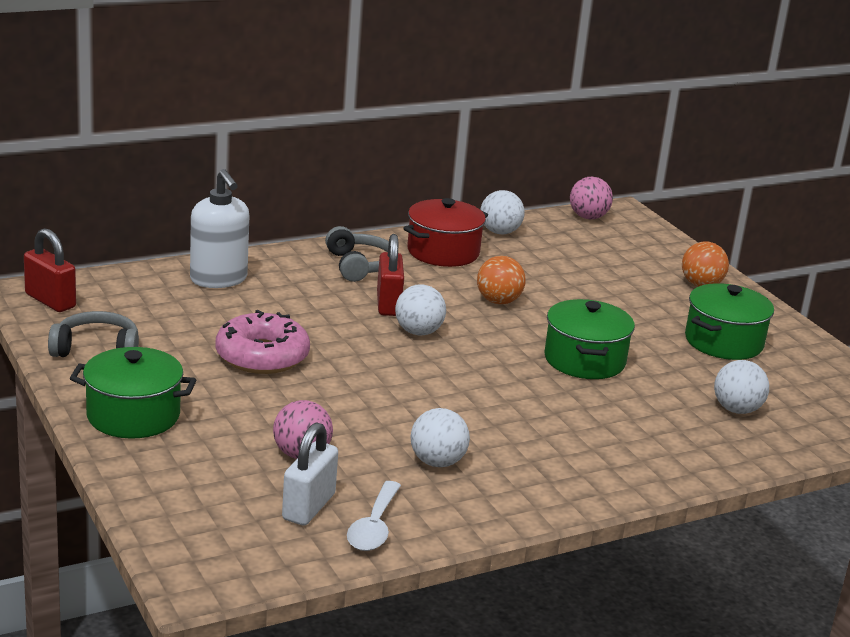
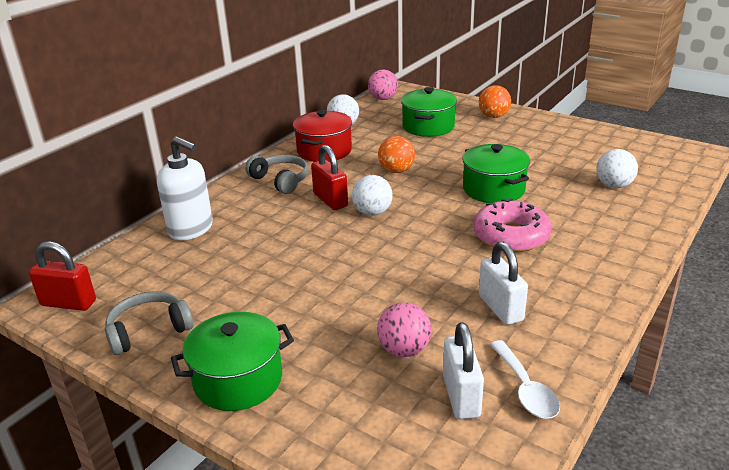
camera: 25 degrees left, 5 degrees up
(262, 356) = (286, 278): pink donut -> pink donut (511, 236)
(437, 462) = (500, 308): white ball -> white padlock
(723, 342) = (550, 146): green pot -> green pot (428, 126)

